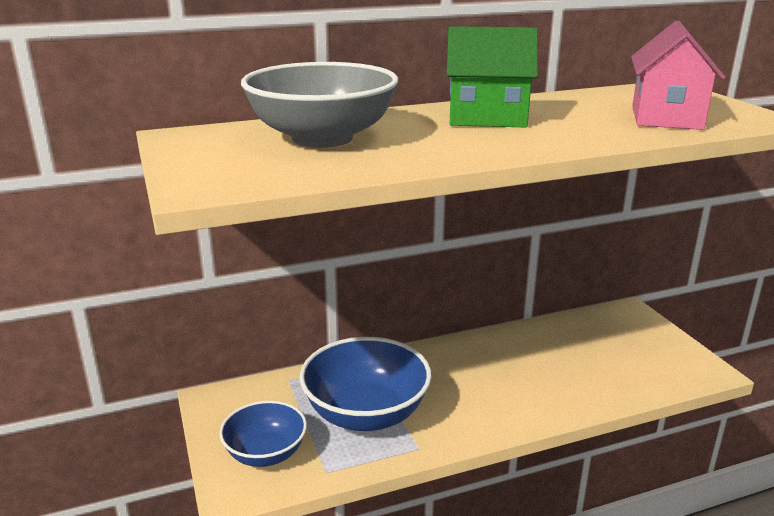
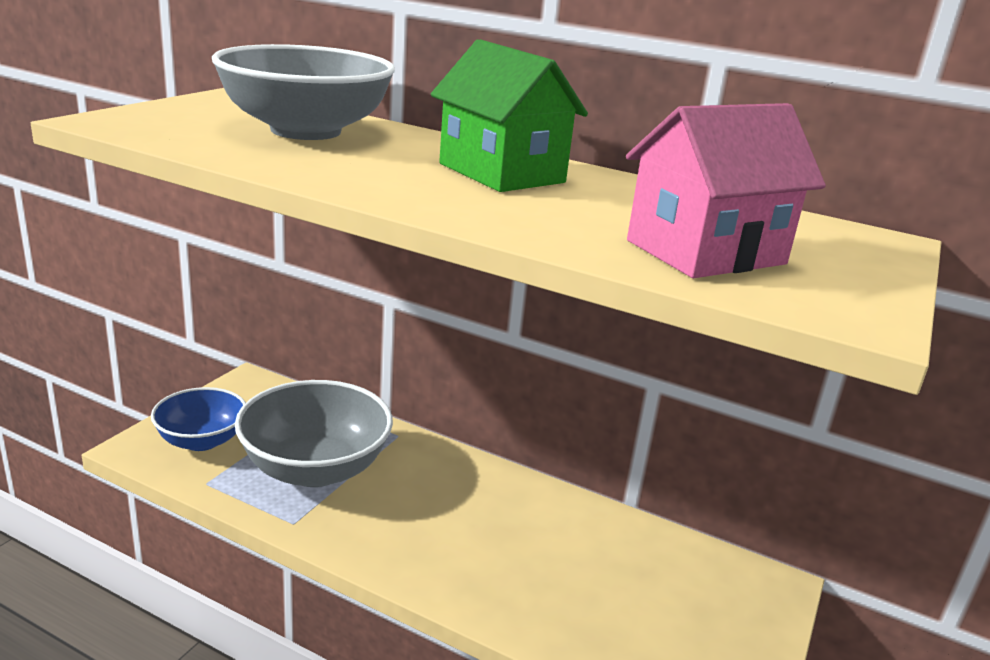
camera: 45 degrees right, 0 degrees up
(366, 414) = (315, 468): blue bowl -> grey bowl

